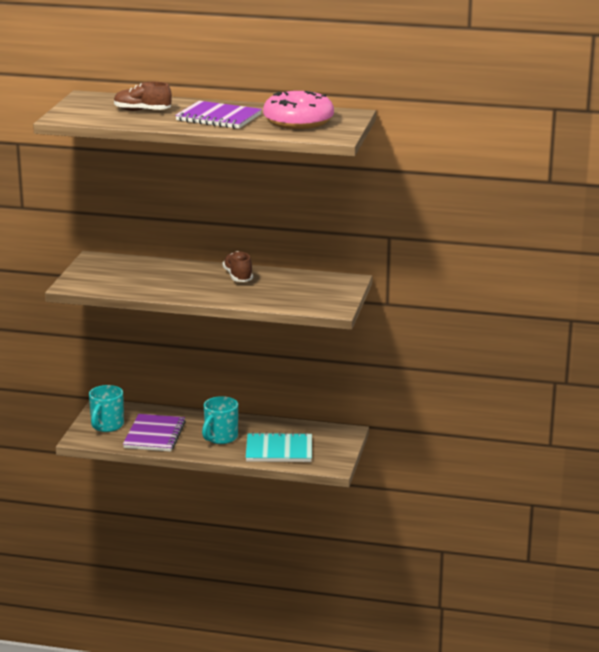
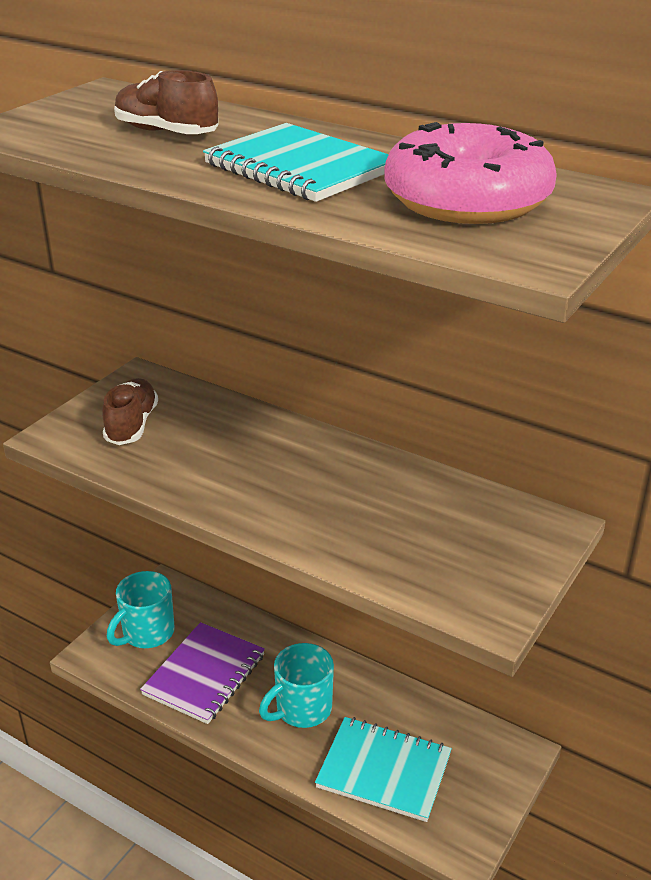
camera: 20 degrees right, 10 degrees up
(218, 118) = (300, 167): purple notebook -> turquoise notebook
(238, 276) = (346, 472): brown shoe -> brown shoe (132, 425)

